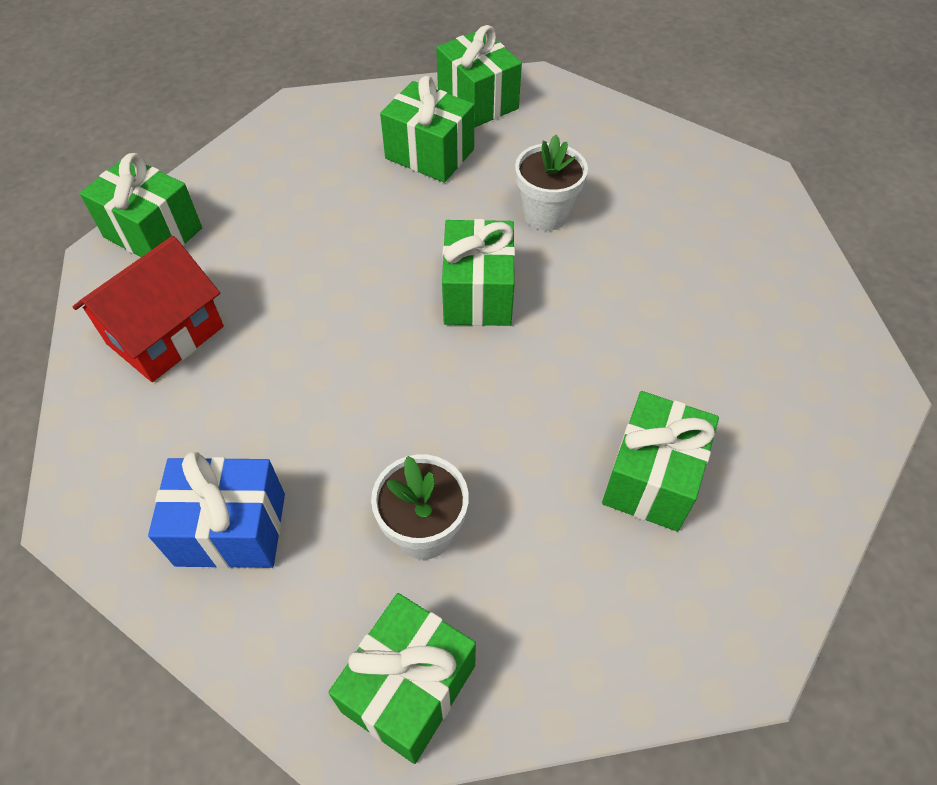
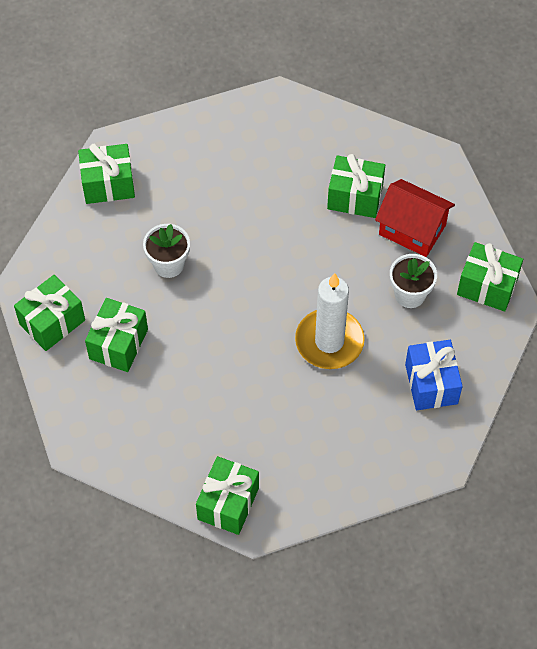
camera: 100 degrees left, 5 degrees up
(165, 335) = (314, 462): red house -> red house (412, 229)
(363, 388) = (329, 341): none -> white candle
(478, 294) = (246, 293): green gift -> green gift (108, 184)

